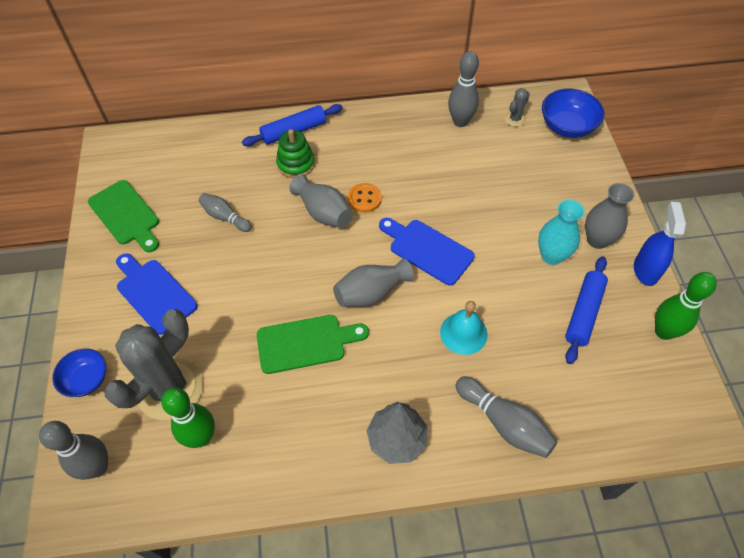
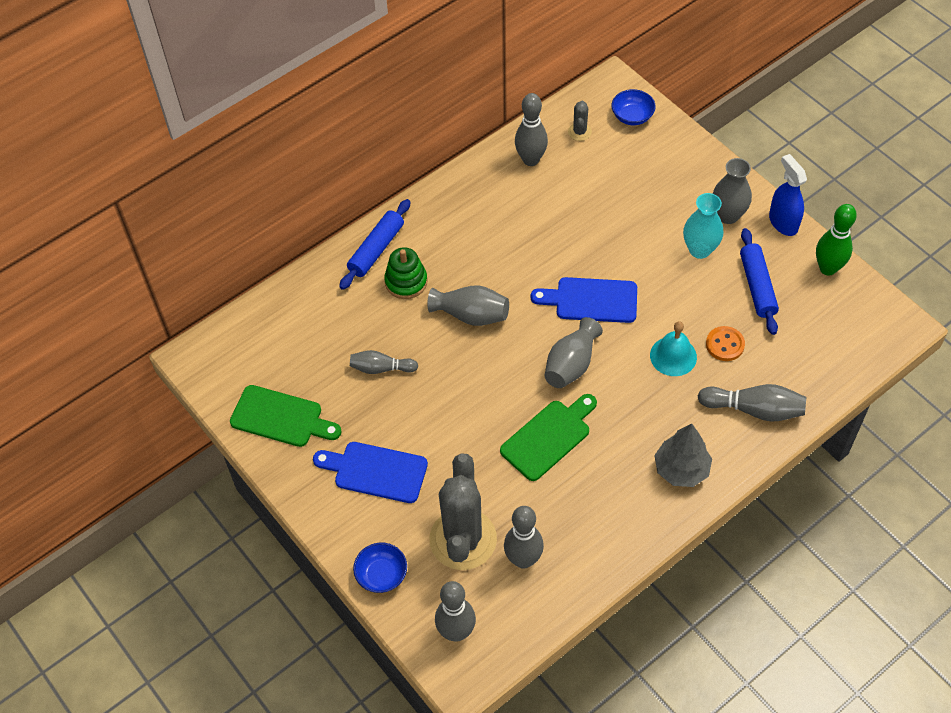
camera: 30 degrees left, 0 degrees up
(201, 437) = (523, 559): green bowling pin -> grey bowling pin
(364, 199) = (499, 282): orange button -> orange button (725, 344)
(567, 126) = (632, 116): blue bowl -> blue bowl, size x0.66

